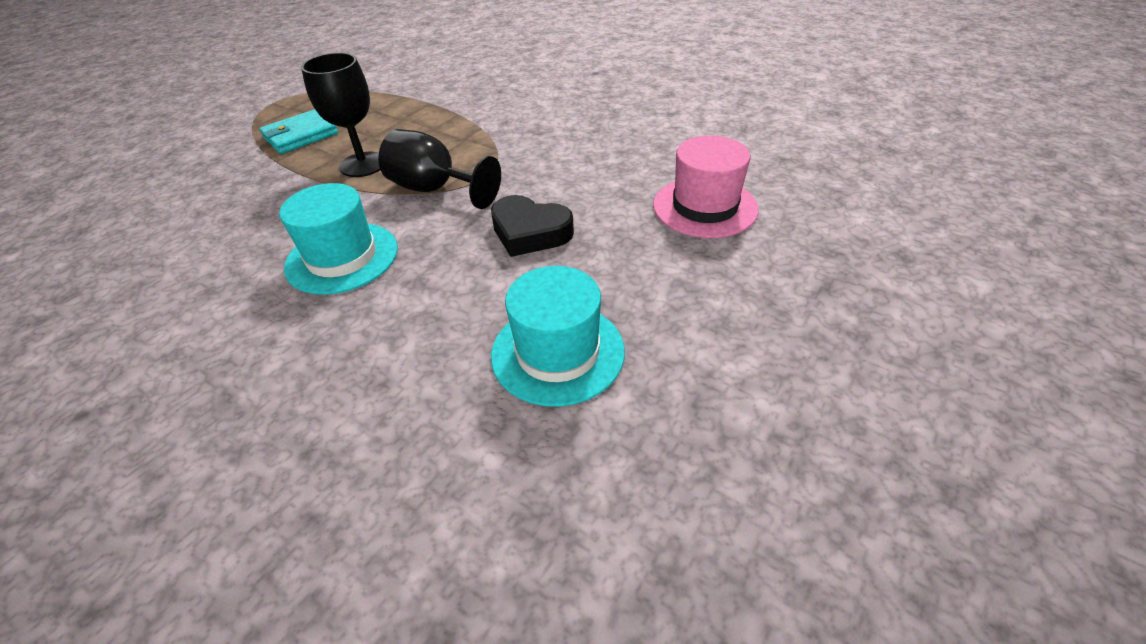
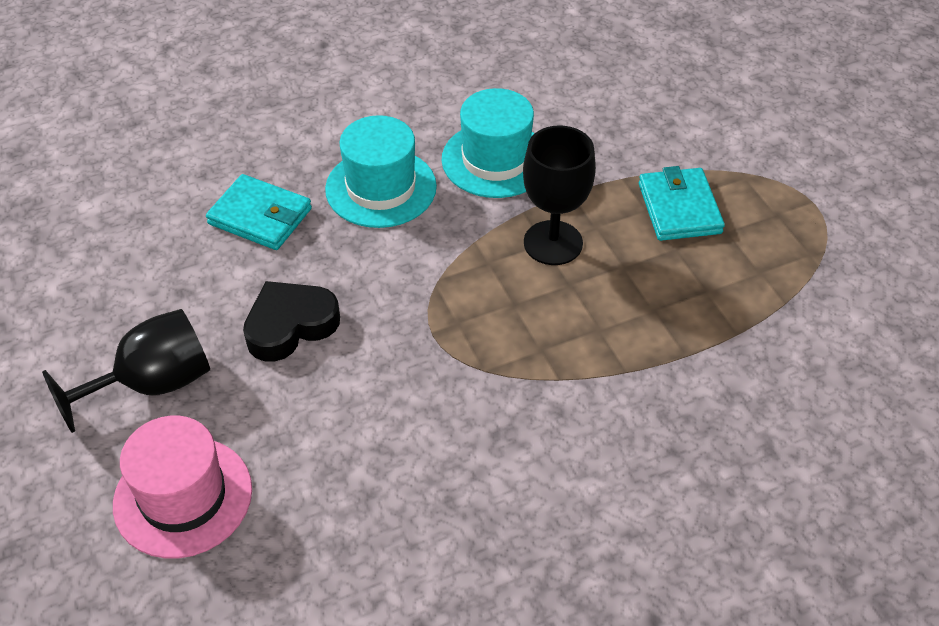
camera: 120 degrees right, 5 degrees up
(421, 308) = (260, 216): none -> turquoise wallet
(435, 189) = (442, 283): black goblet -> black goblet (153, 384)
(557, 352) = (128, 274): turquoise hat -> turquoise hat (495, 160)

